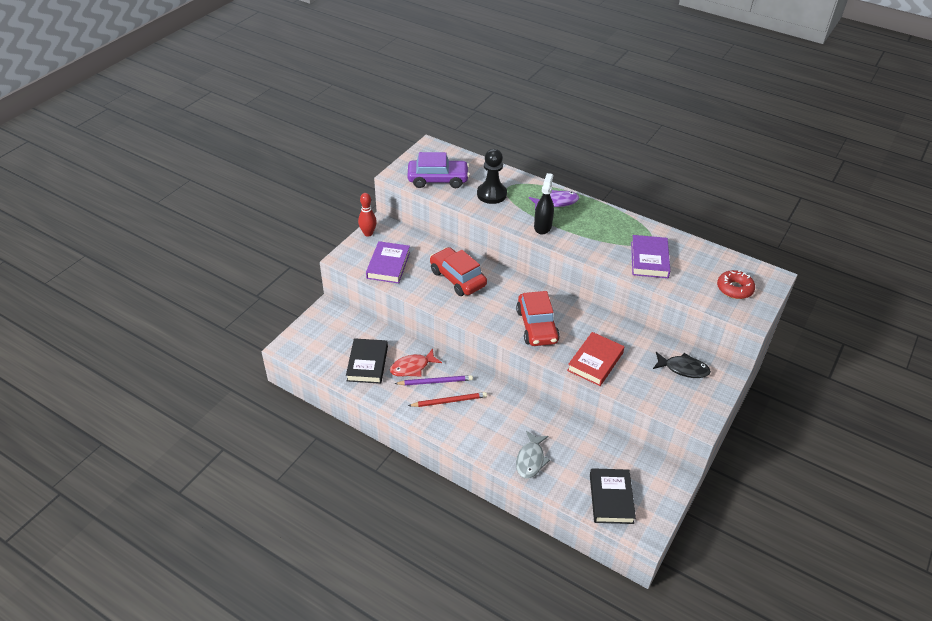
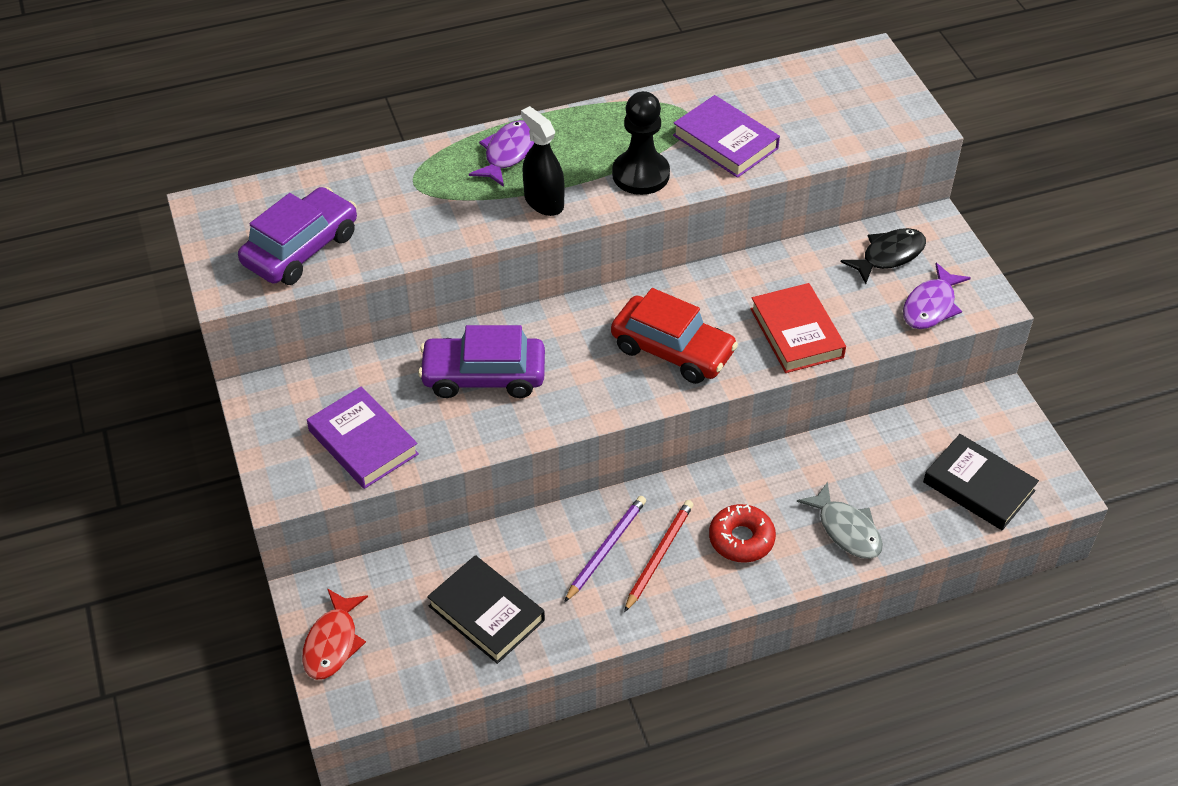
camera: 50 degrees left, 5 degrees up
(368, 233) = (258, 424): red bowling pin -> none
(412, 367) = (550, 559): red fish -> red fish (332, 643)
(457, 278) = (484, 376): red car -> purple car
(491, 194) = (409, 210): black pawn -> black pawn (640, 174)
(671, 401) = (931, 306): none -> purple fish
(734, 289) = (857, 103): red donut -> red donut (741, 539)

